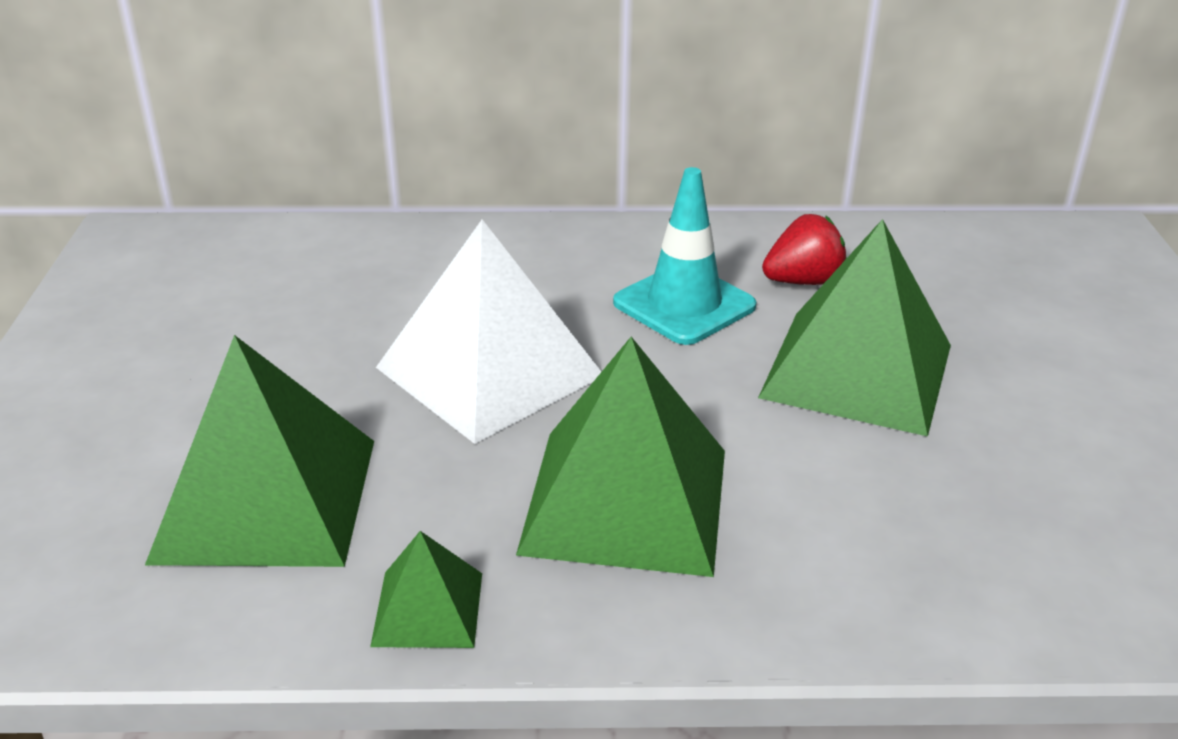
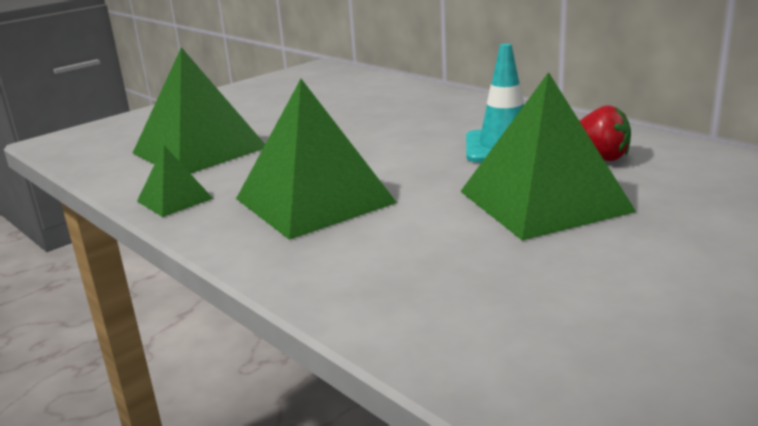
camera: 50 degrees right, 10 degrees down
(489, 371) = (358, 141): white pyramid -> none

